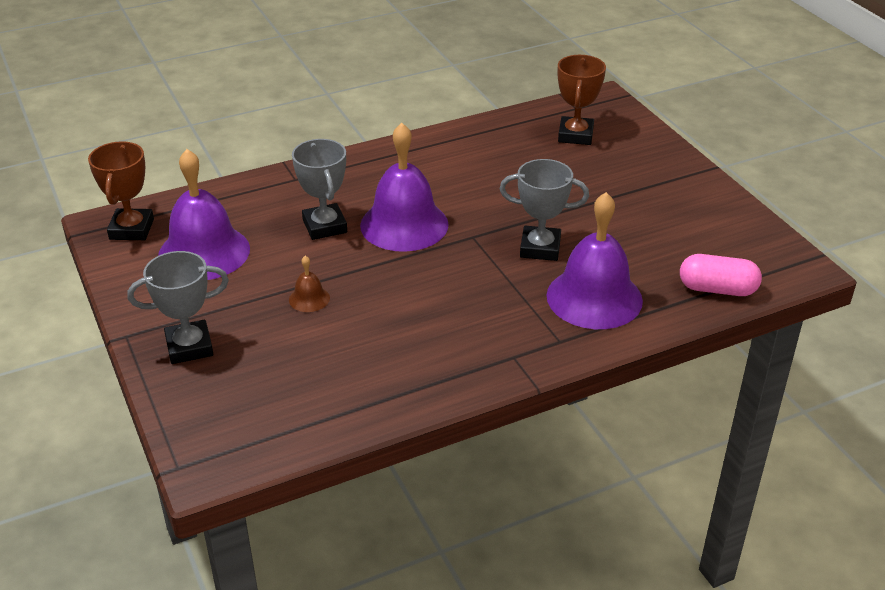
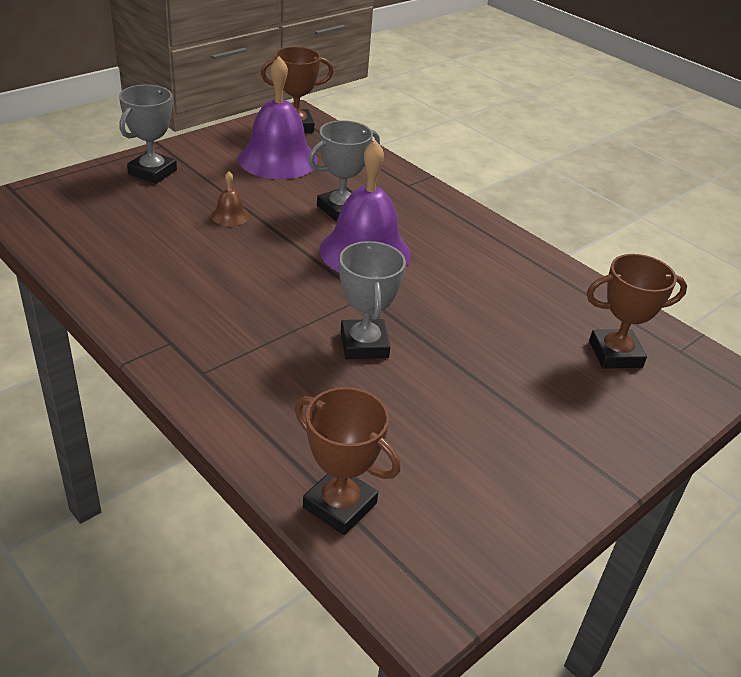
camera: 70 degrees right, 0 degrees up
(189, 347) = (152, 172): grey trophy -> grey trophy turned 60 degrees clockwise
(594, 297) = (286, 393): purple bell -> none
(717, 289) = (340, 505): pink capsule -> brown trophy

